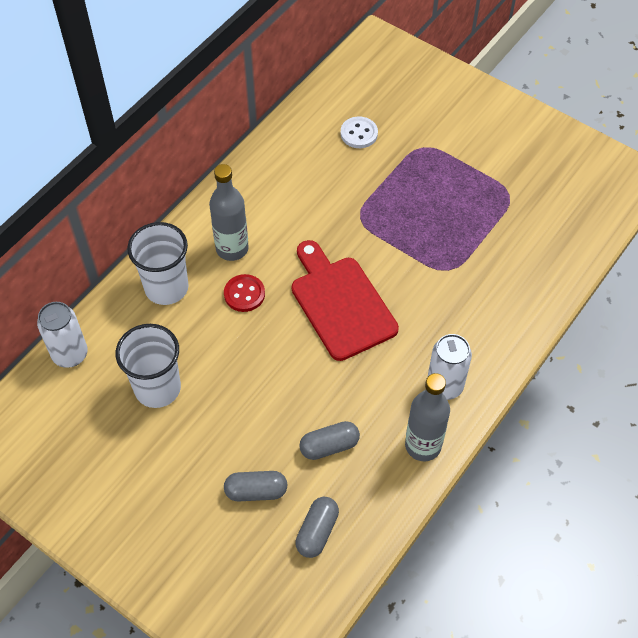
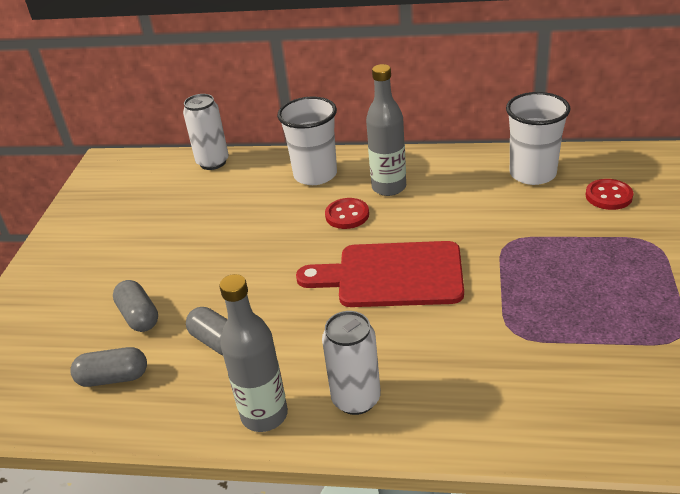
camera: 65 degrees right, 20 degrees down
(157, 388) = (211, 215): white cup -> white cup (532, 174)
(341, 303) = (392, 275): red cutting board -> red cutting board turned 120 degrees counterclockwise
(359, 134) = (608, 196): white button -> red button

